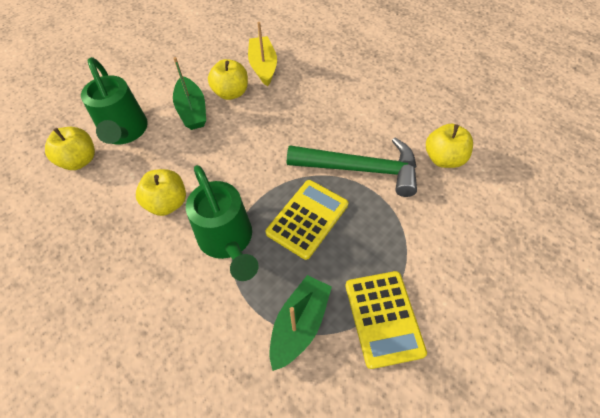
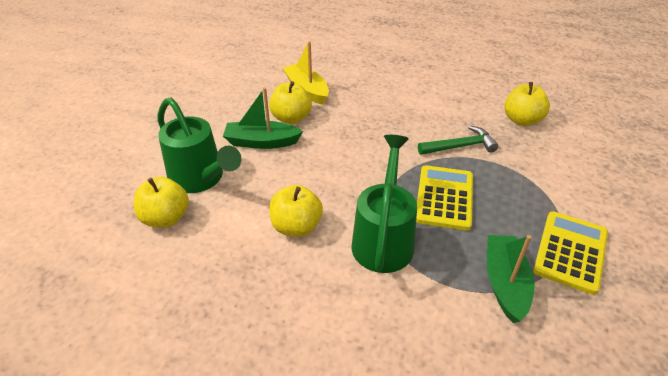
camera: 25 degrees left, 15 degrees down
(192, 110) = (261, 142): green boat -> green boat turned 135 degrees clockwise
(228, 241) = (384, 239): green watering can -> green watering can turned 120 degrees counterclockwise
(360, 169) = (460, 146): green hammer -> green hammer, size x0.60
(383, 318) = (570, 252): yellow calculator -> yellow calculator turned 120 degrees counterclockwise

